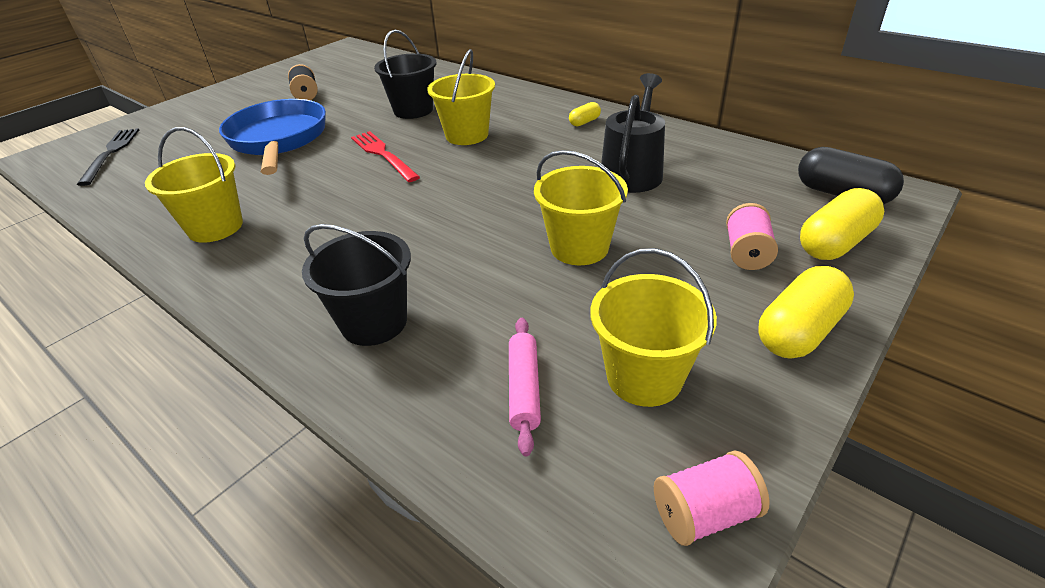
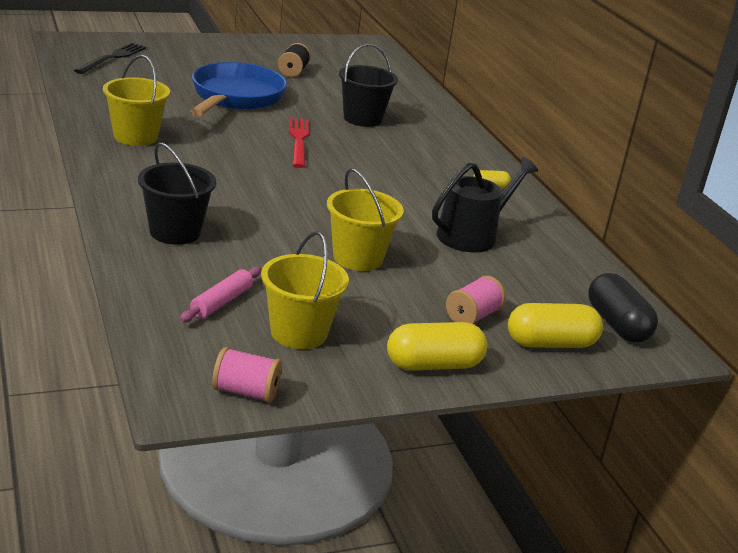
camera: 25 degrees right, 10 degrees down
(467, 135) = (380, 155): yellow bucket -> none

